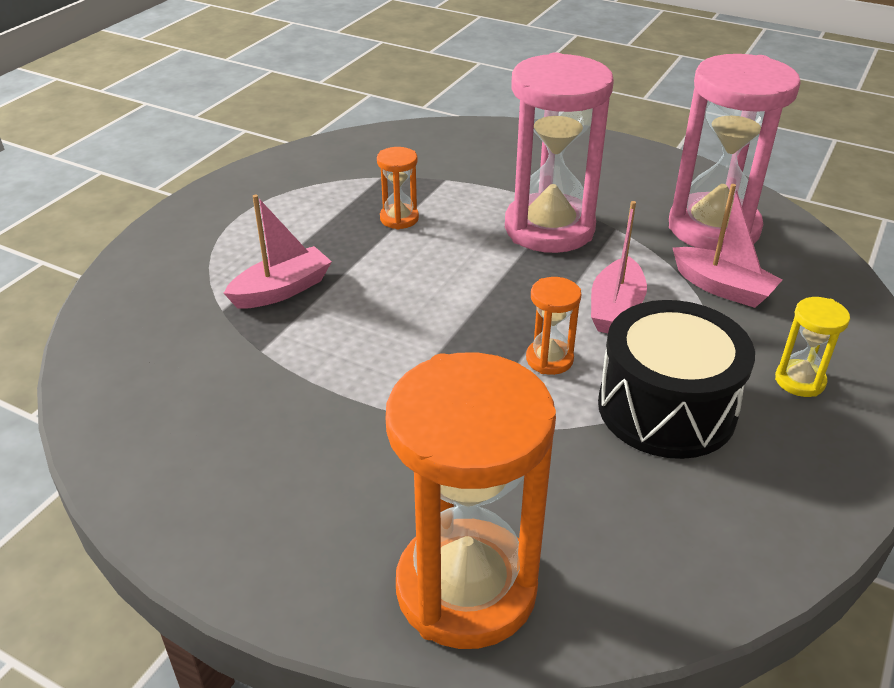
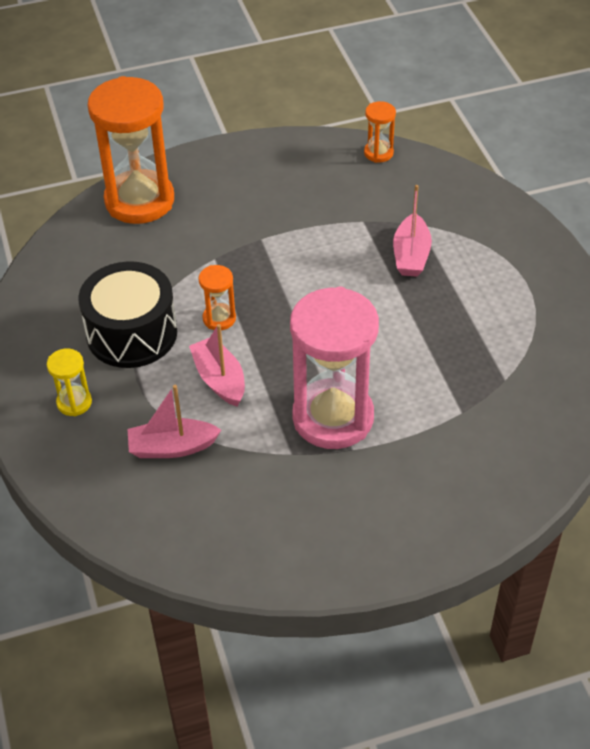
camera: 135 degrees right, 10 degrees up
(399, 218) = (433, 351): orange hourglass -> orange hourglass (378, 153)
(713, 228) = (226, 508): pink hourglass -> none

